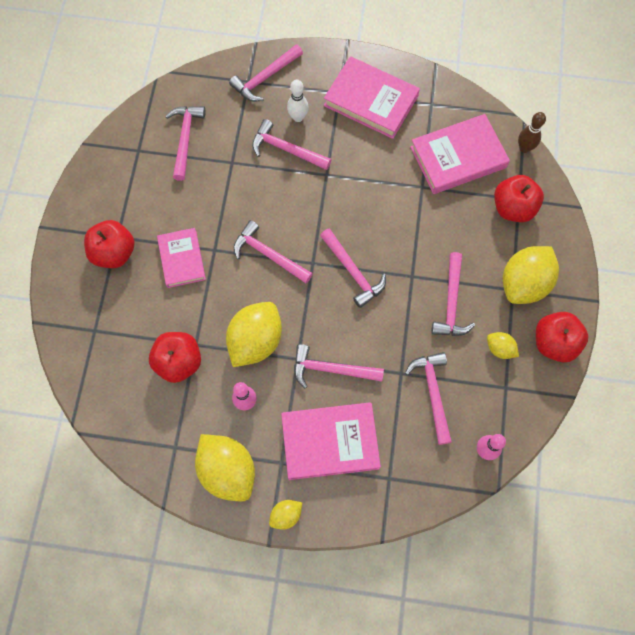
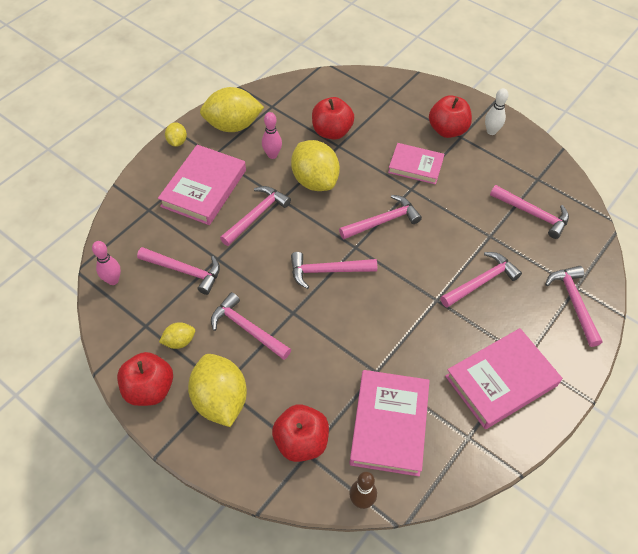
camera: 120 degrees right, 15 degrees down
(298, 117) = (513, 308): white bowling pin -> white bowling pin (491, 131)

